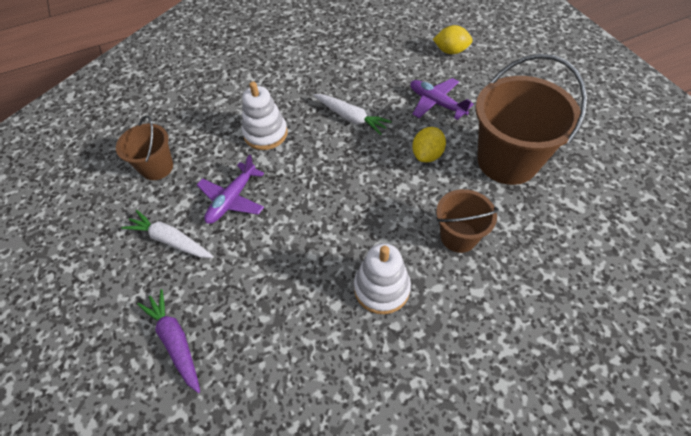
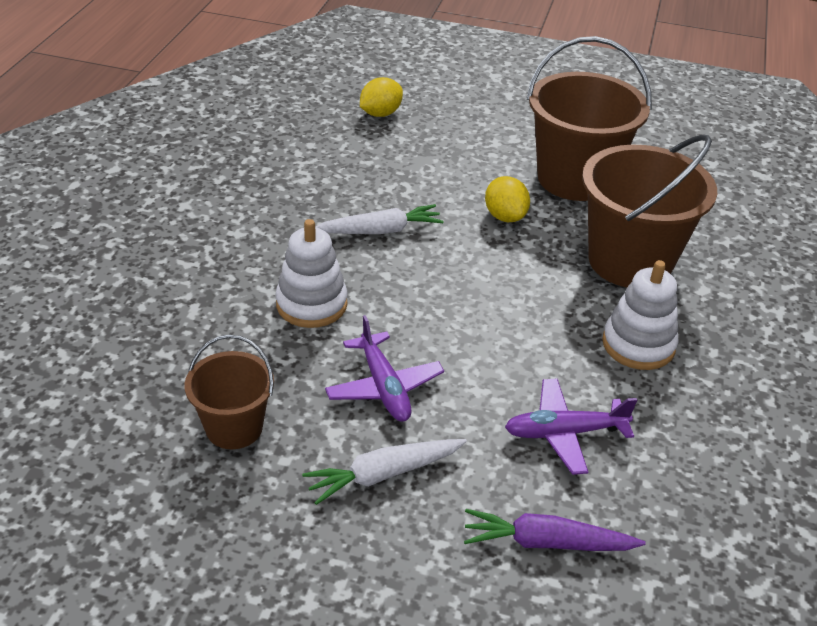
camera: 55 degrees left, 15 degrees down
(436, 103) = (442, 168): purple plane -> purple plane (564, 433)
(458, 236) = (630, 261): brown bucket -> brown bucket, size x1.81

